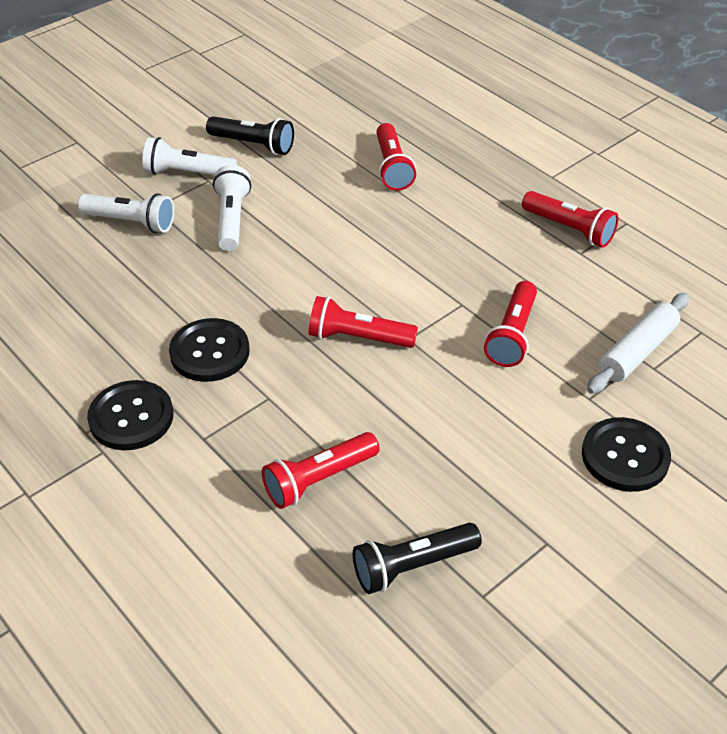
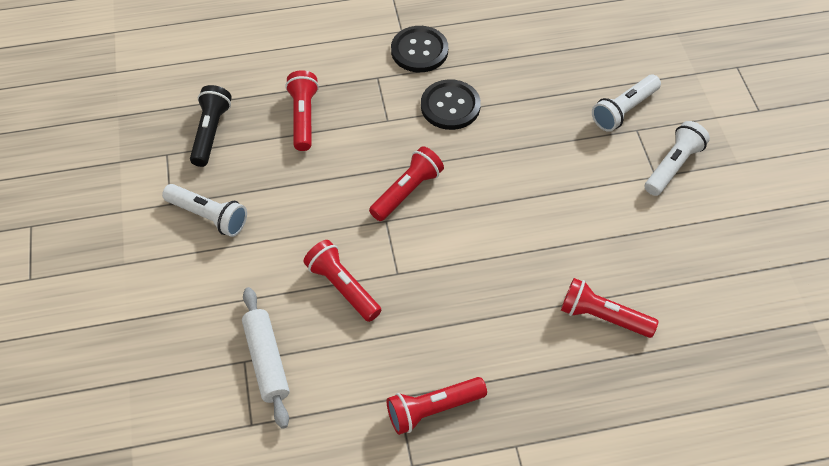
camera: 120 degrees right, 10 degrees up
(232, 219) = (592, 171): white flashlight -> white flashlight (208, 216)
(253, 145) = (694, 227): black flashlight -> none
(625, 456) = (190, 286): black button -> none

